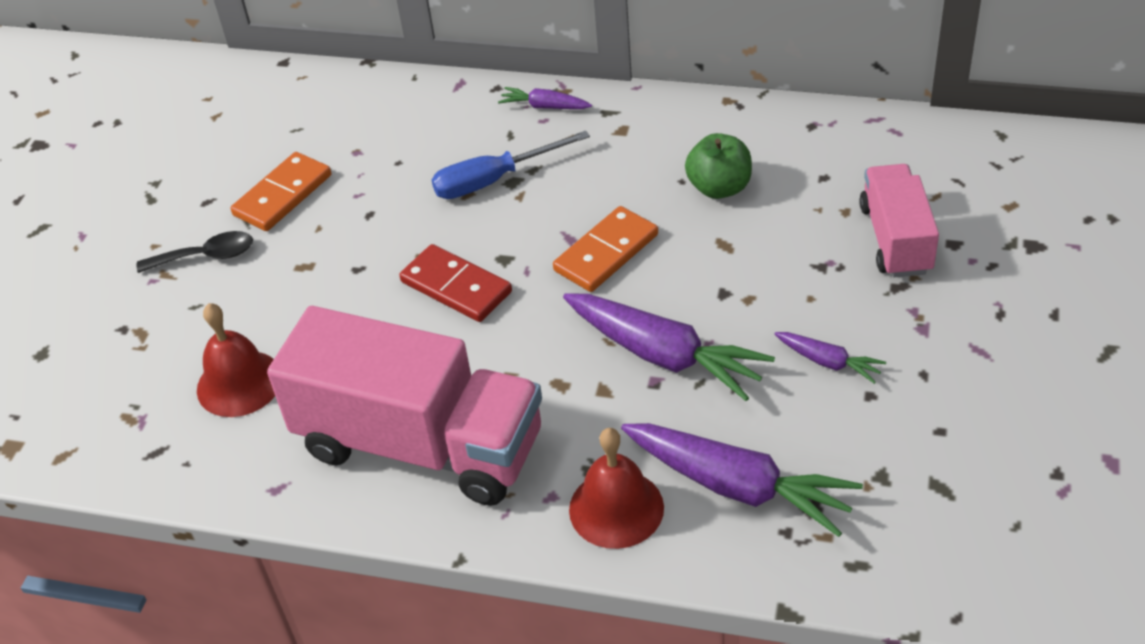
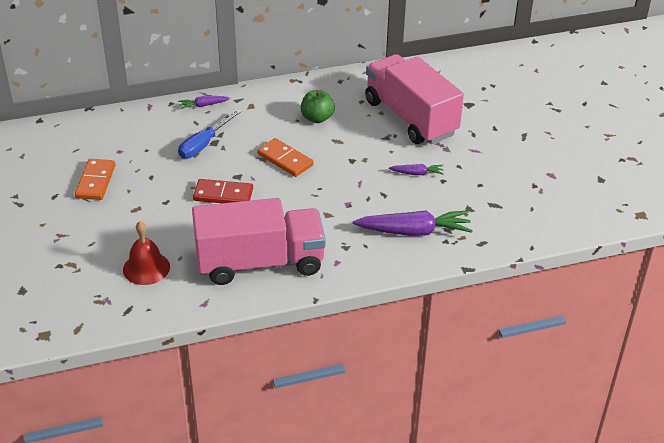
camera: 35 degrees left, 5 degrees down
(206, 256) = (77, 220): black spoon -> none
(606, 253) = (285, 159): orange domino -> orange domino turned 60 degrees counterclockwise
(616, 508) = (369, 257): red bell -> none
(664, 355) = (344, 193): purple carrot -> none
(895, 239) = (410, 117): pink truck -> pink truck, size x1.80

